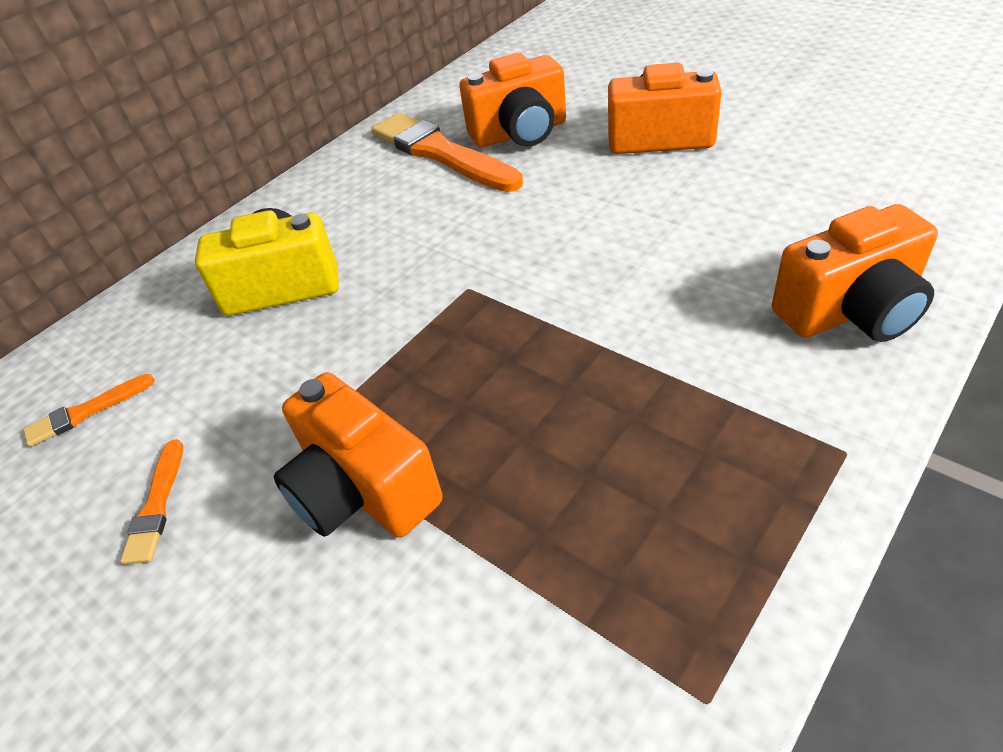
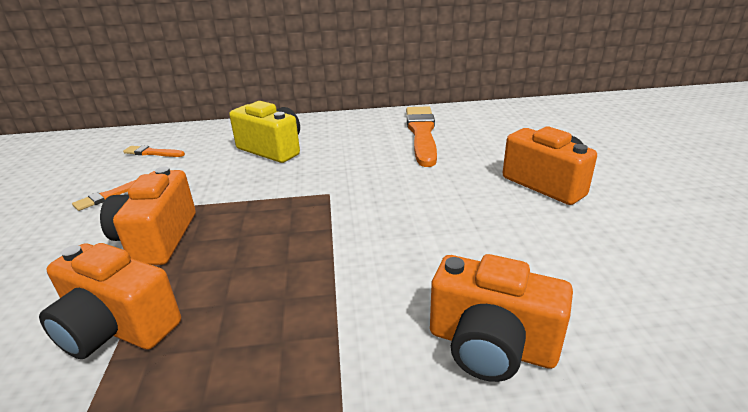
camera: 40 degrees right, 15 degrees down
(520, 133) = (474, 144): orange camera -> orange camera (117, 328)

